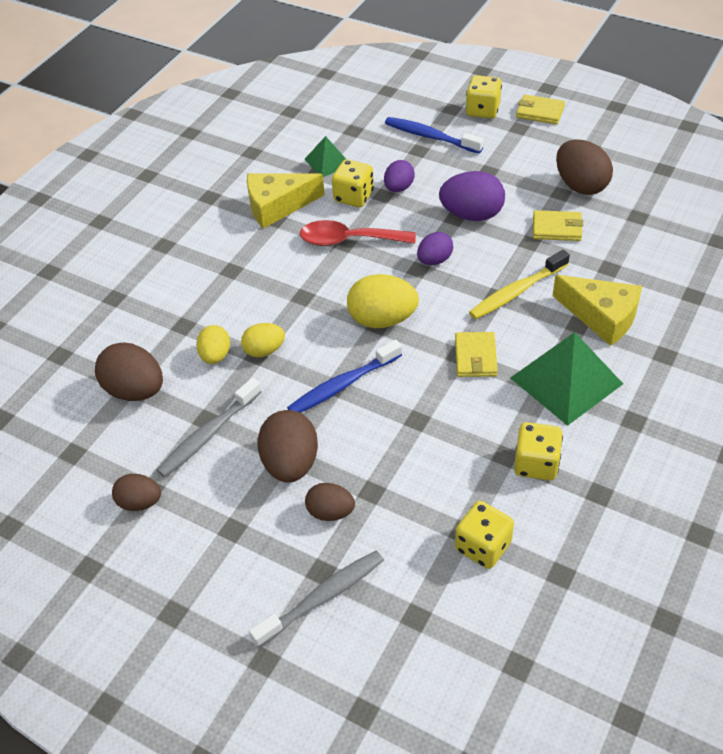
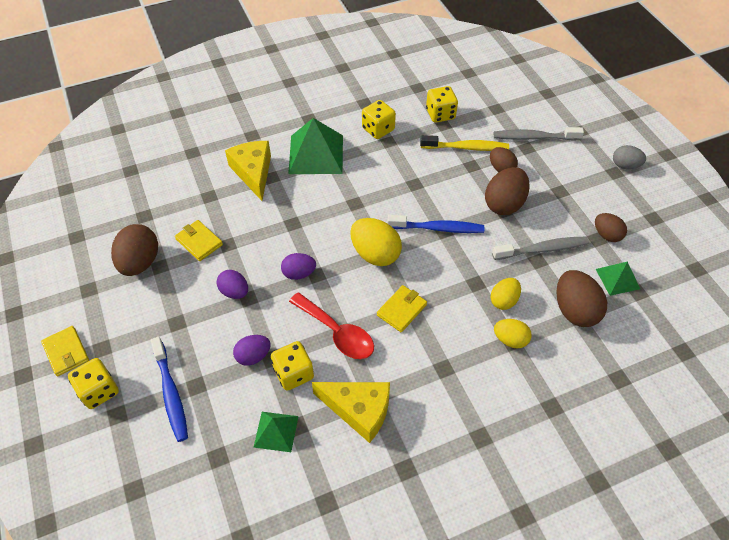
camera: 145 degrees left, 5 degrees up
(102, 453) = (617, 279): none -> green pyramid
(162, 636) = (625, 165): none -> grey egg
(264, 350) = (468, 283): yellow egg -> yellow egg (510, 340)
(472, 215) = (234, 292): purple egg -> purple egg, size x0.61
(475, 357) = (347, 196): yellow wallet -> yellow wallet (401, 310)
(516, 292) = (278, 217): yellow toothbrush -> yellow toothbrush (466, 148)

